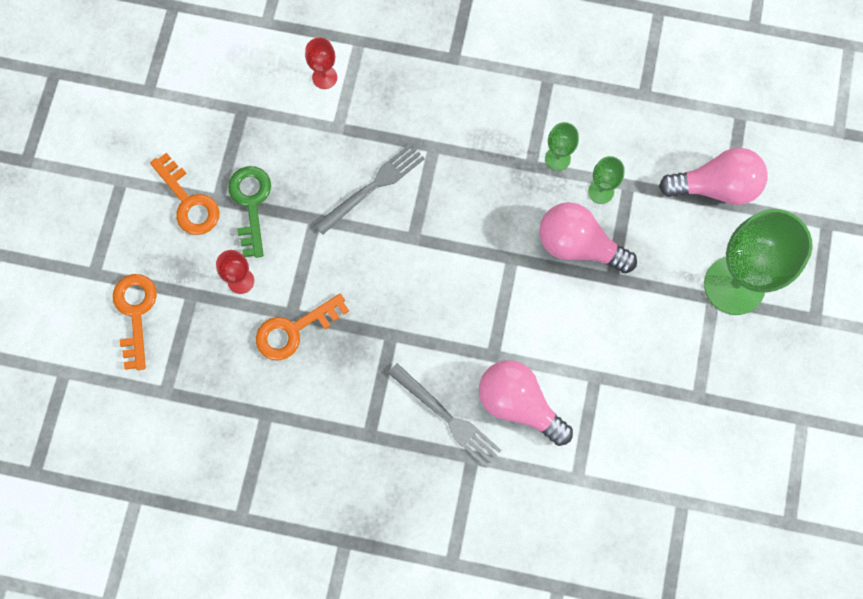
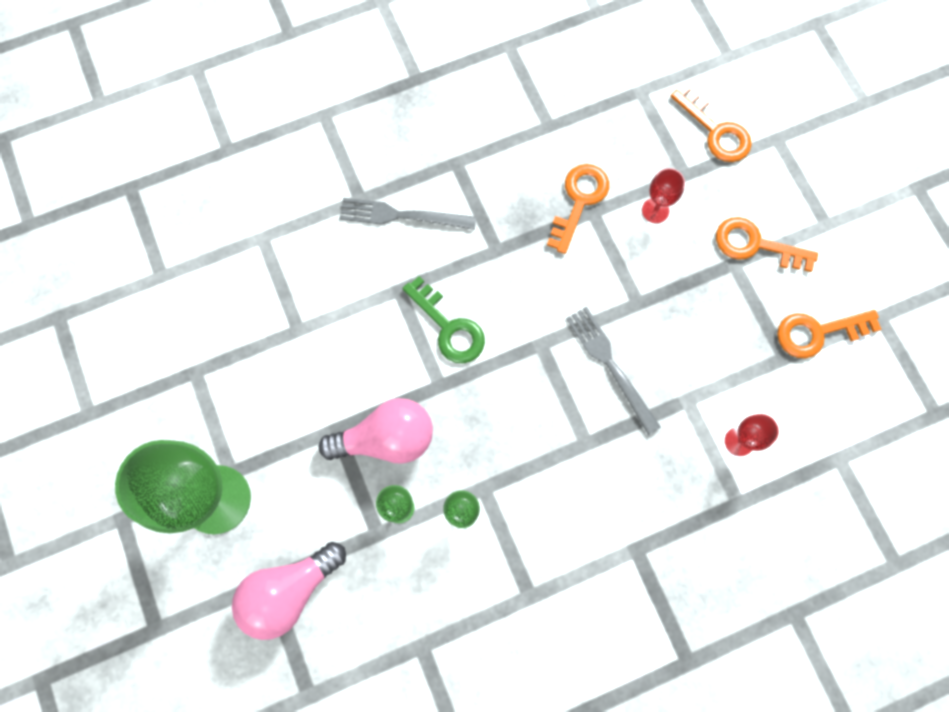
camera: 145 degrees right, 0 degrees up
(202, 110) = (818, 332): none -> orange key
(251, 204) = (702, 279): green key -> green key (449, 327)
(372, 187) = (611, 366): grey fork -> grey fork turned 135 degrees clockwise
(519, 404) = (349, 264): pink light bulb -> none

